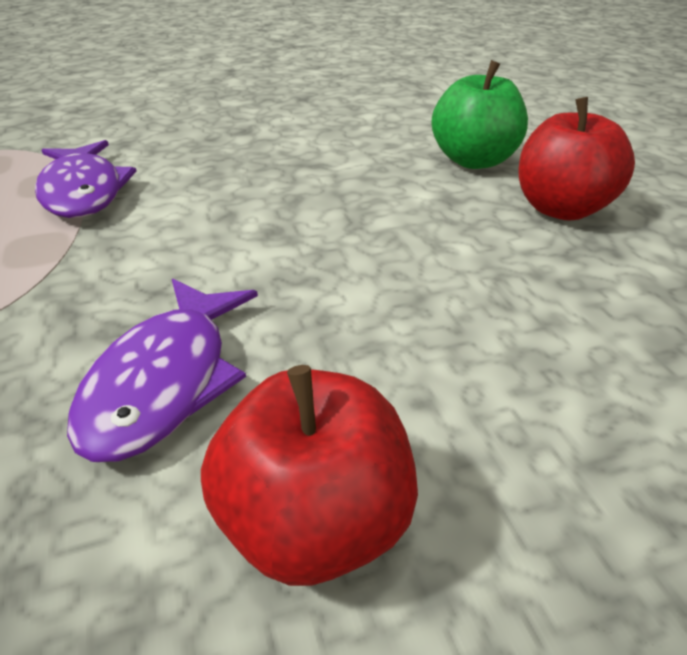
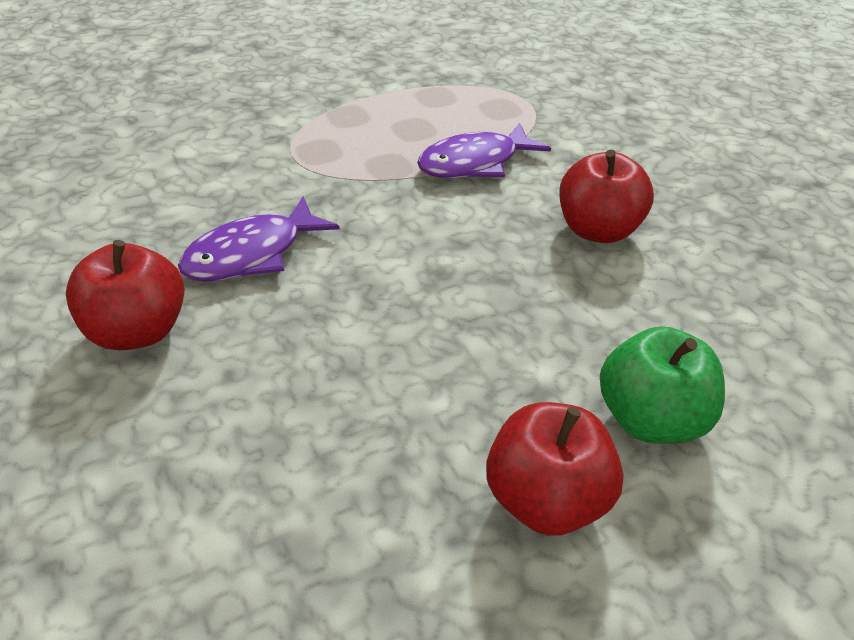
camera: 80 degrees right, 5 degrees up
(165, 381) = (252, 254): purple fish -> purple fish turned 45 degrees counterclockwise
(243, 147) = (597, 230): none -> red apple

